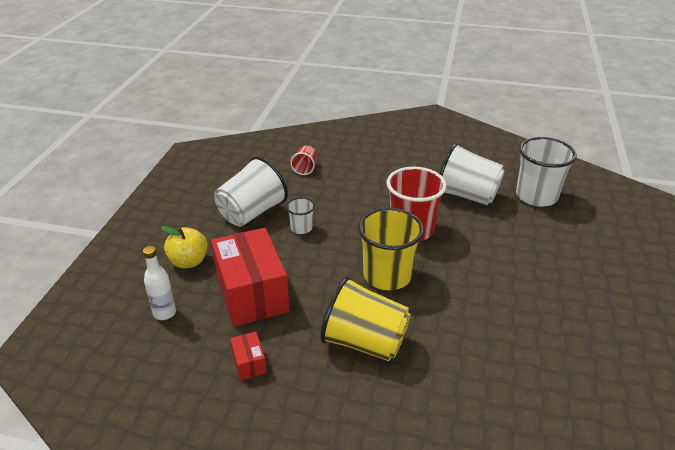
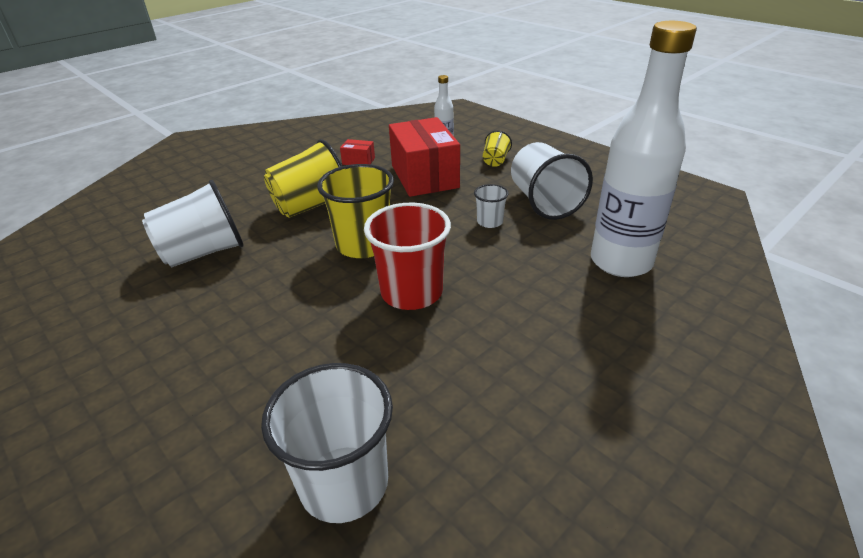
camera: 125 degrees right, 0 degrees up
(188, 261) = (495, 161): yellow apple -> yellow cup
(251, 293) = (424, 176): red box -> red box turned 60 degrees clockwise
(305, 168) = (620, 262): red cup -> white bottle
(466, 195) = (430, 386): white cup -> white cup (203, 253)

